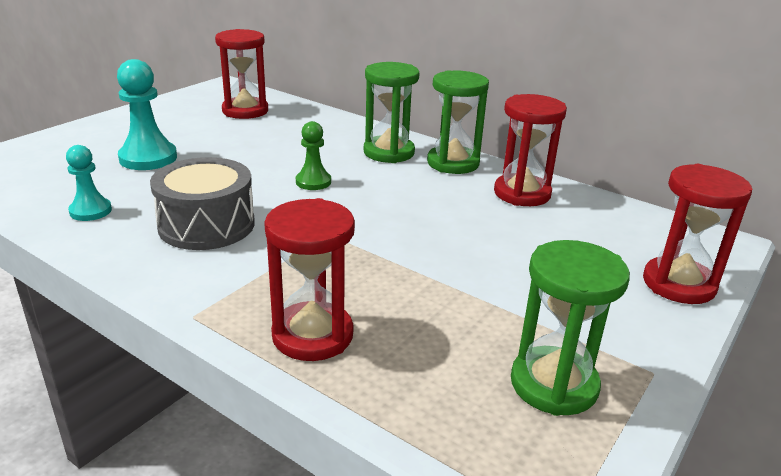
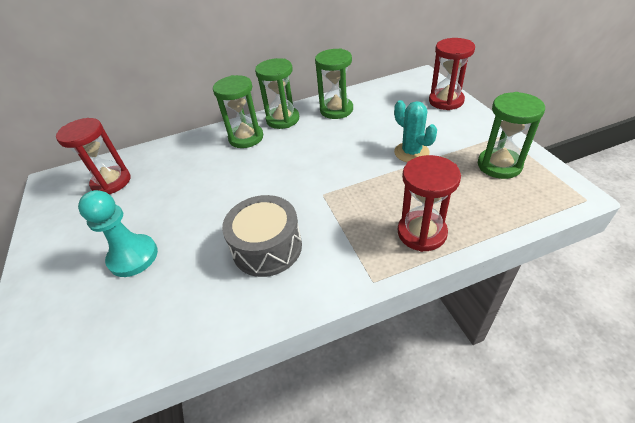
camera: 50 degrees left, 15 degrees up
(90, 211) = (190, 311): turquoise pawn -> none
(313, 182) = (253, 181): green pawn -> none
(491, 282) = (411, 152): none -> turquoise cactus
(522, 193) = (336, 110): red hourglass -> green hourglass

